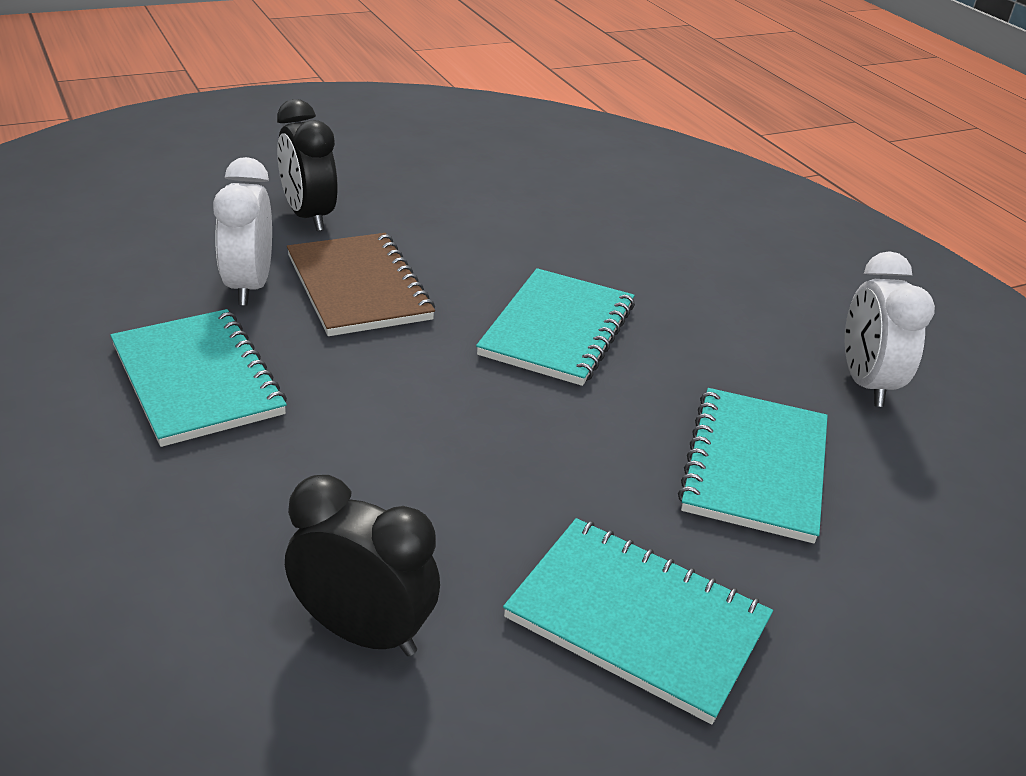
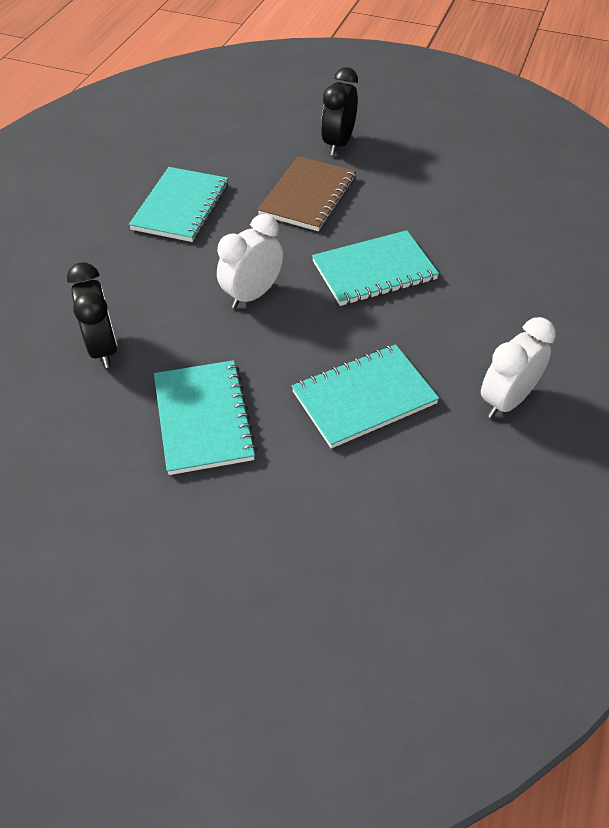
camera: 50 degrees right, 15 degrees up
(249, 286) = (259, 171): white clock -> white clock (252, 295)

